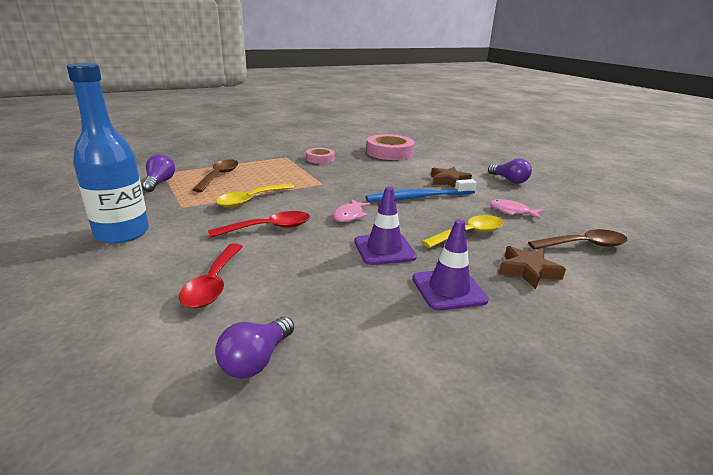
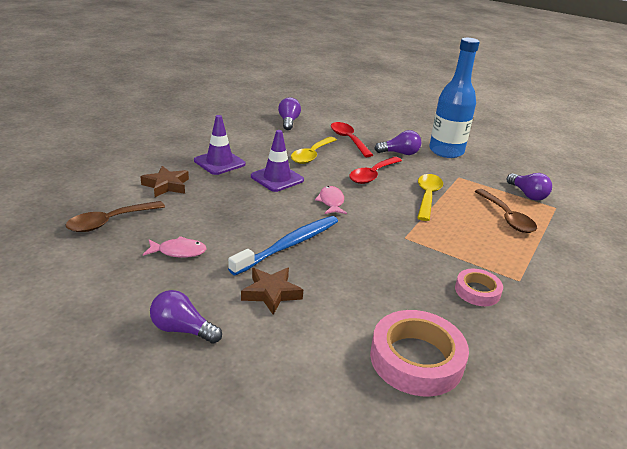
camera: 150 degrees right, 5 degrees up
(184, 245) = (400, 153): none -> purple light bulb
(469, 234) = (218, 208): yellow spoon -> yellow spoon (311, 155)

